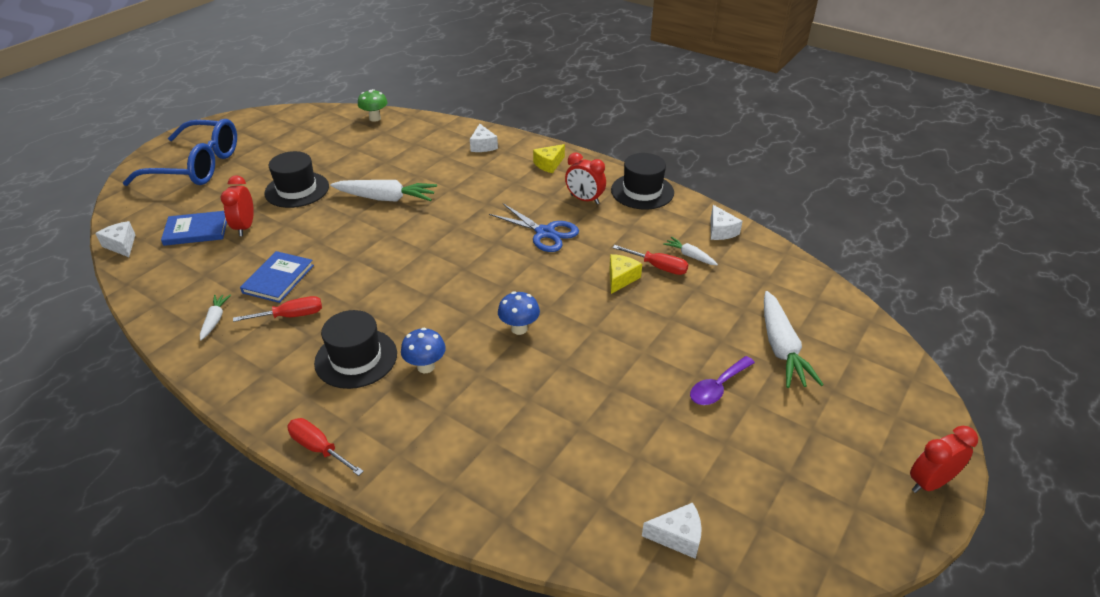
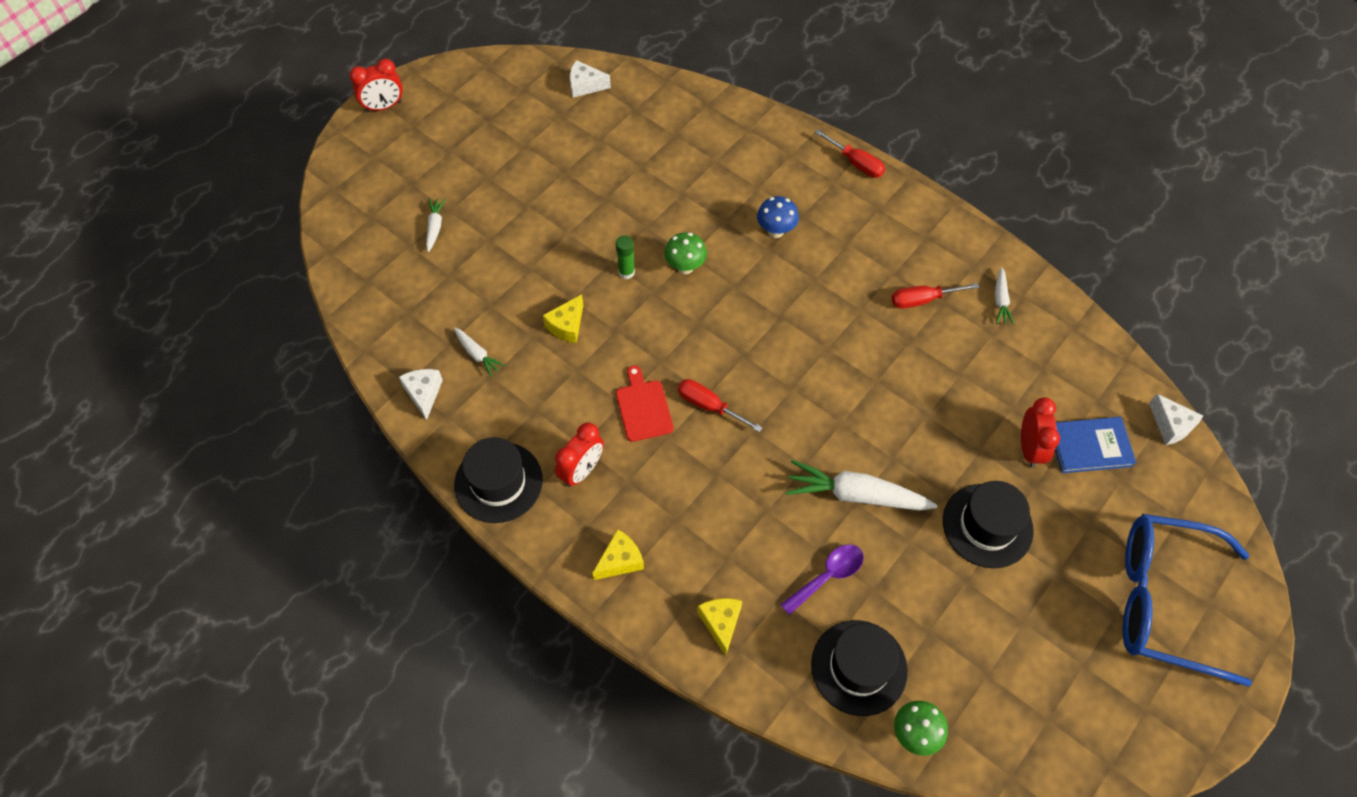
camera: 175 degrees left, 20 degrees up
(278, 279) = (954, 354): blue book -> none
(356, 358) = (843, 245): black hat -> black hat (859, 667)
(483, 146) = (721, 623): white cheese -> yellow cheese
(519, 328) = (685, 267): blue mushroom -> green mushroom
(545, 233) = (643, 407): blue scissors -> red cutting board
(576, 321) = (626, 272): none -> green glue stick
(584, 199) = (582, 470): red clock -> red clock turned 90 degrees clockwise
(658, 267) = (520, 339): red screwdriver -> red screwdriver (709, 406)
(717, 387) = (512, 192): purple spoon -> purple spoon (828, 576)
(781, 348) = (435, 227): white carrot -> white carrot, size x0.51

